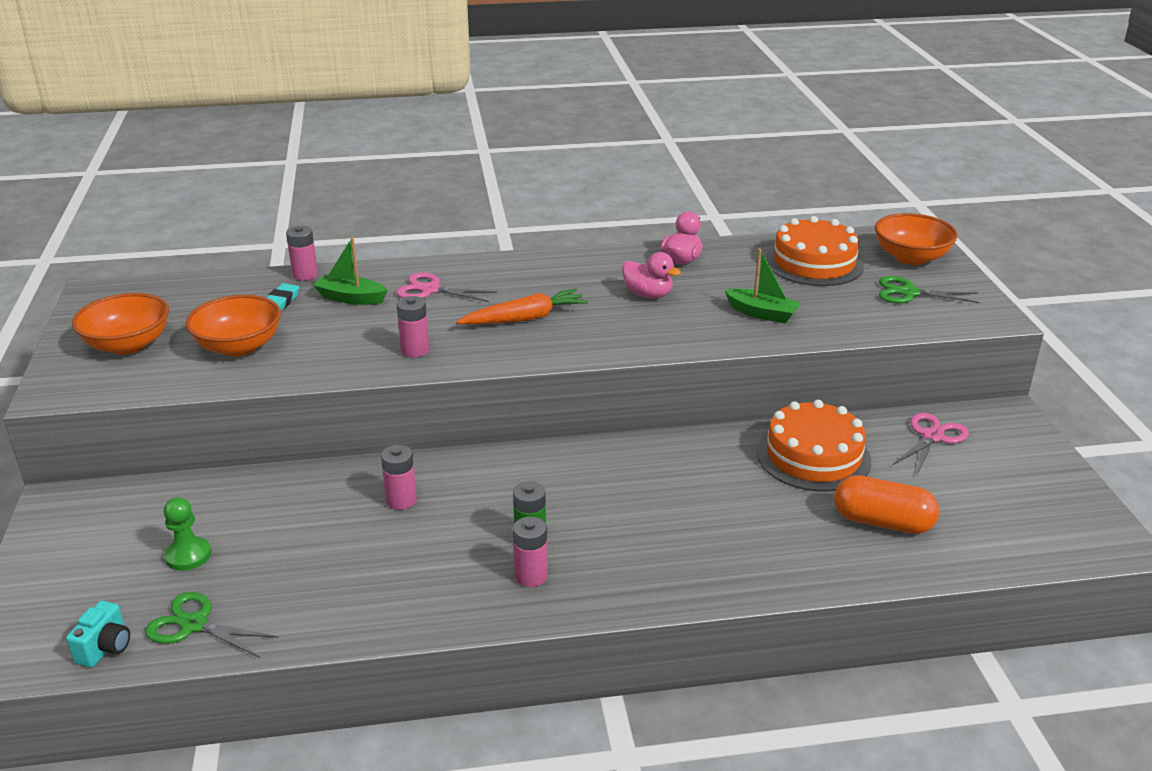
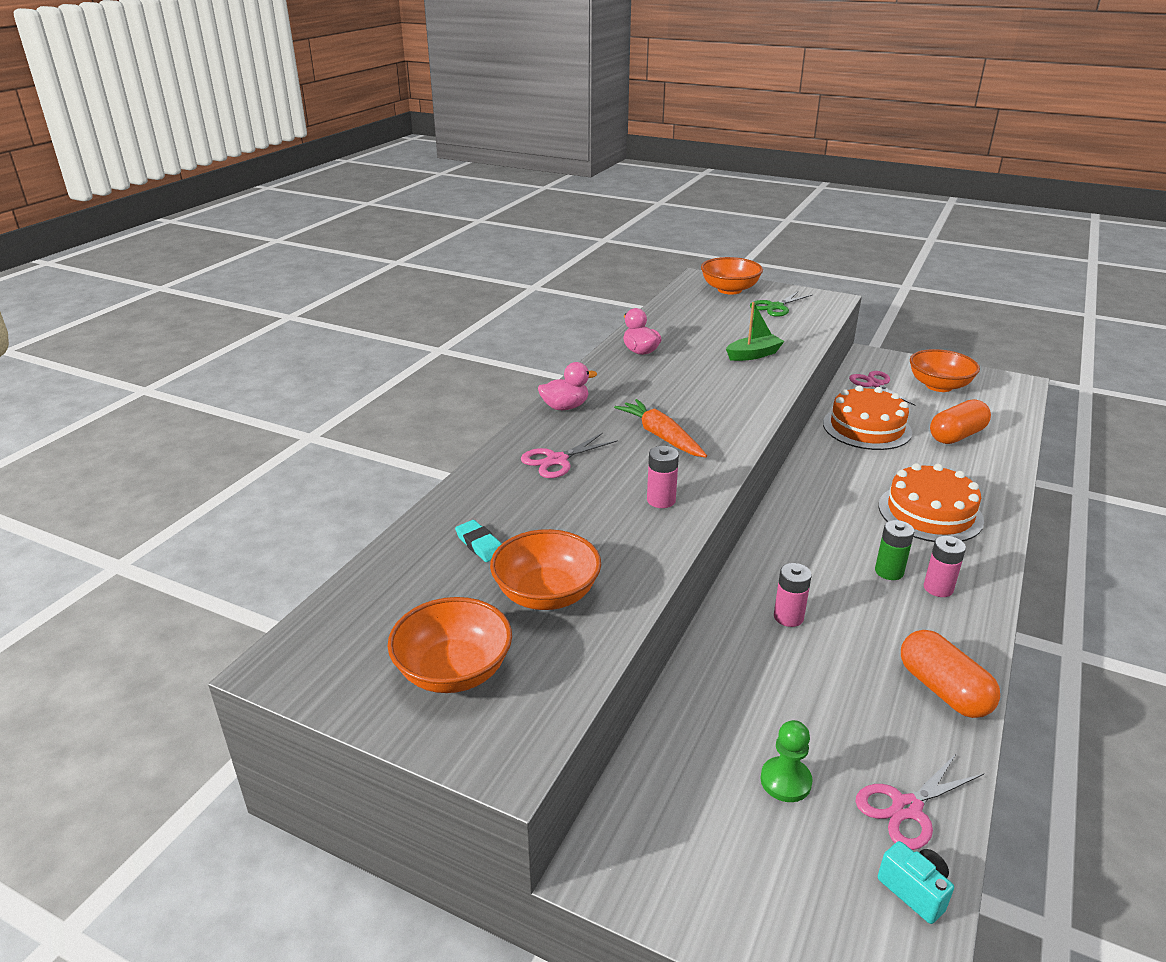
camera: 55 degrees left, 0 degrees up
(194, 624) = (906, 808): green scissors -> pink scissors
(305, 275) = (438, 514): pink battery -> none
(351, 298) = (522, 503): green boat -> none
(365, 613) = (943, 690): none -> orange capsule
(525, 318) = (661, 436): orange carrot -> orange carrot turned 45 degrees counterclockwise
(648, 295) = (679, 380): pink duck -> pink duck (565, 407)
(814, 263) = (701, 316): orange cake -> orange cake (930, 513)
(1002, 481) = (939, 386): none -> orange bowl

